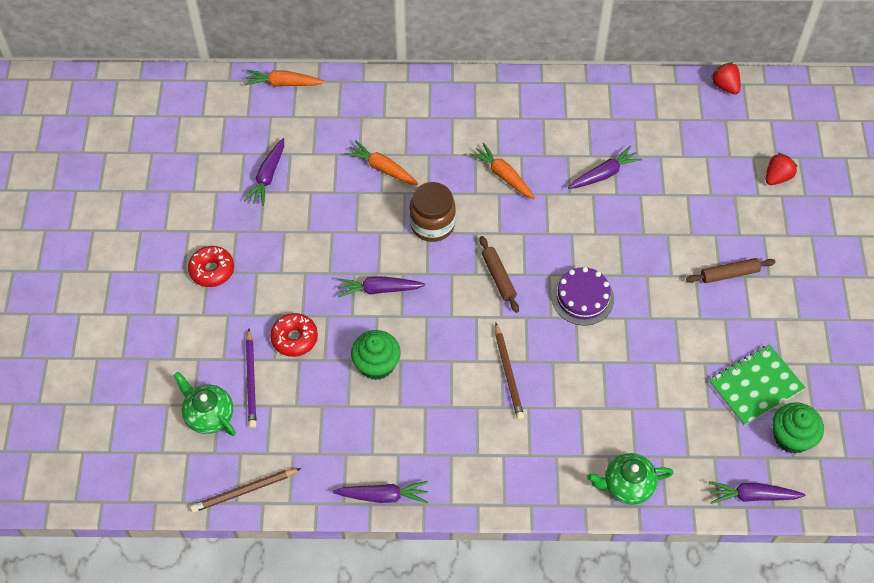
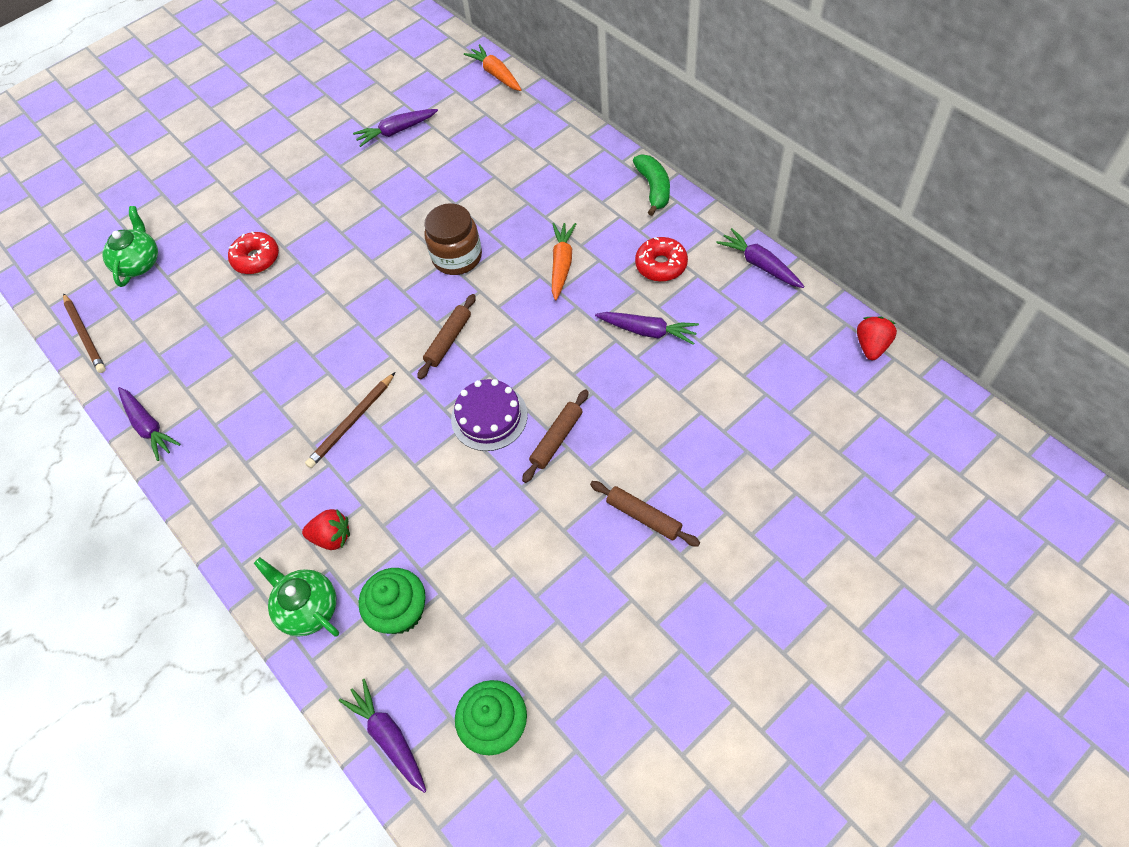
camera: 55 degrees right, 0 degrees up
(212, 270) = (275, 167): red donut -> red donut (661, 265)
(244, 491) = (85, 335): brown pencil -> brown pencil turned 150 degrees counterclockwise
(251, 380) = (193, 263): purple pencil -> none
(376, 364) = (277, 326): green cupcake -> green cupcake (400, 611)
(379, 289) = (355, 273): purple carrot -> purple carrot (760, 264)
(382, 168) = (480, 186): orange carrot -> none
(495, 85) = (653, 188): none -> green banana
(634, 276) = (556, 439): none -> brown rolling pin
(755, 386) = (529, 641): green notebook -> none
(777, 177) = (814, 472): red strawberry -> red strawberry (332, 537)

